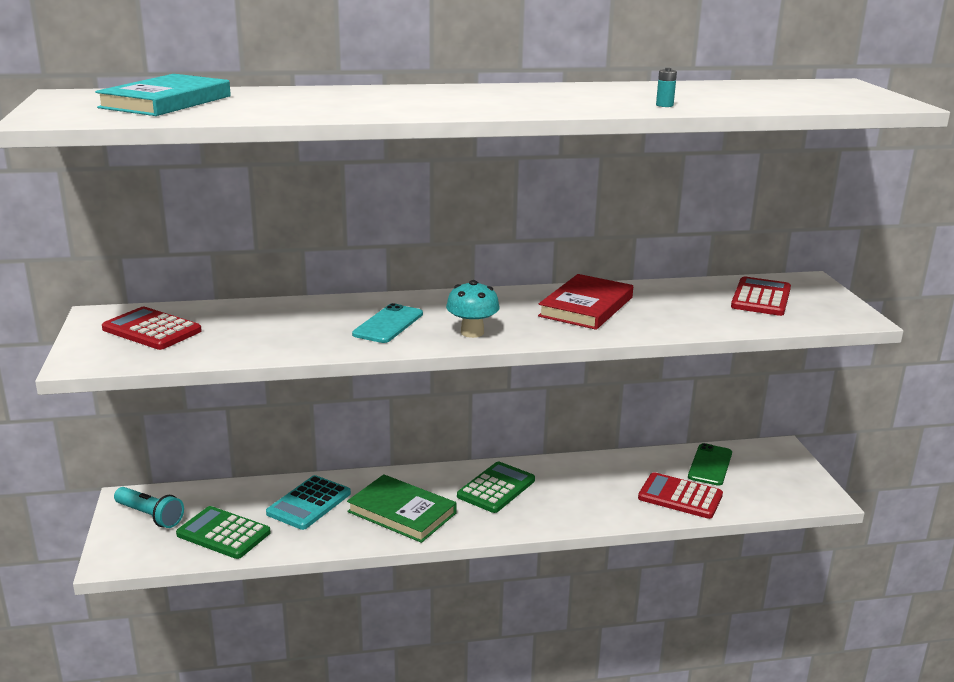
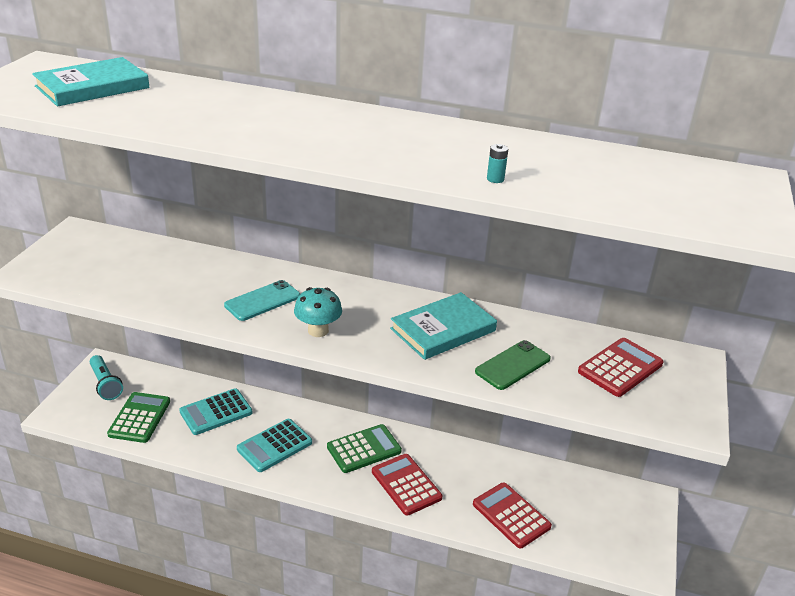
camera: 25 degrees right, 10 degrees up
(152, 330) = (94, 256): red calculator -> red calculator (406, 485)
(223, 533) = (140, 418): green calculator -> green calculator turned 45 degrees clockwise
(402, 512) = (274, 446): green book -> turquoise calculator
(586, 307) = (443, 330): red book -> turquoise book
(710, 465) = (567, 492): green phone -> green phone (512, 365)

